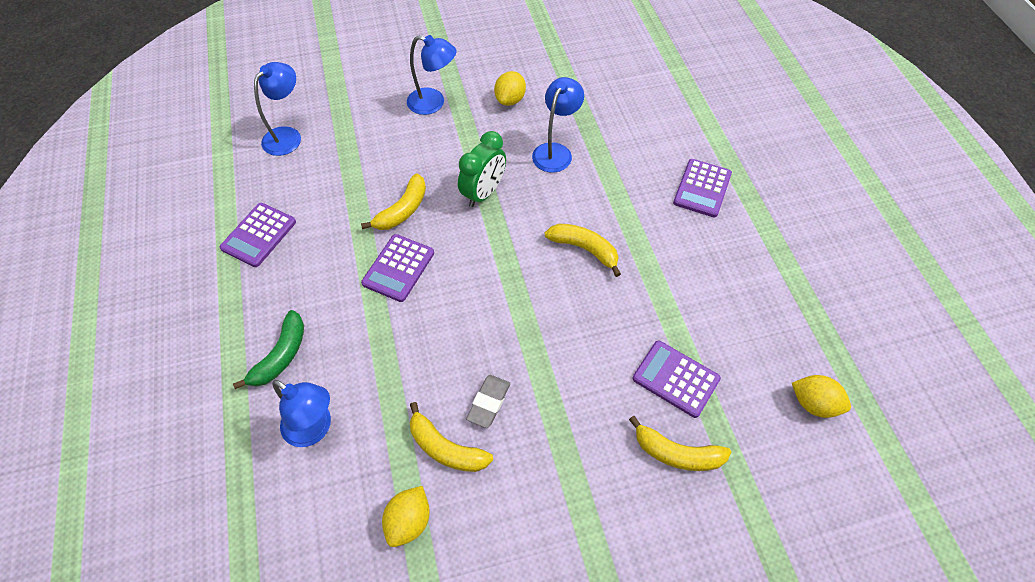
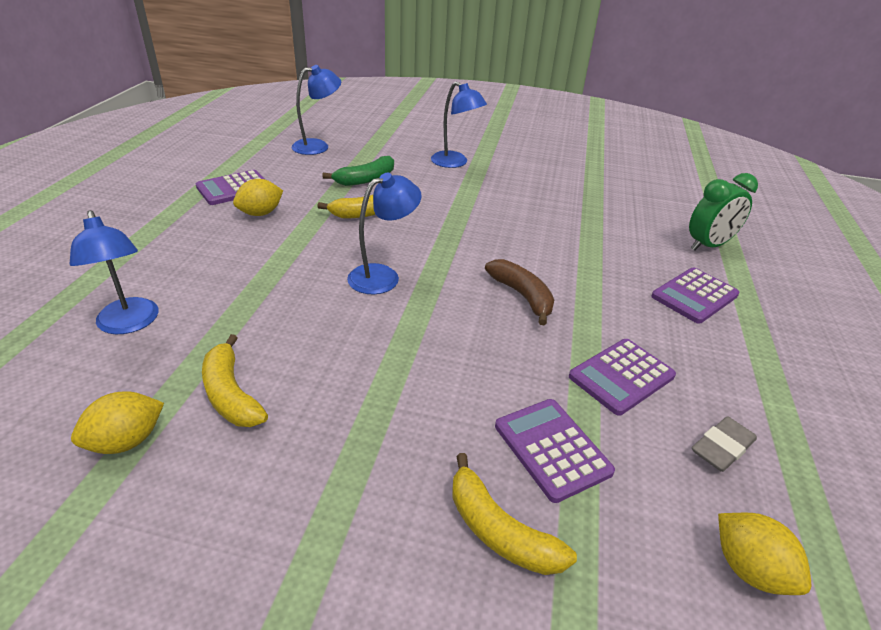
camera: 25 degrees right, 20 degrees down
(281, 356) = (163, 263): green banana -> green banana (365, 179)
(398, 268) = (325, 245): purple calculator -> purple calculator (621, 376)
(483, 193) = (451, 225): green clock -> green clock (708, 245)
(488, 402) = (312, 375): grey eraser -> grey eraser (722, 447)
(510, 100) = (527, 180): yellow lemon -> yellow lemon (260, 213)
(555, 151) = (545, 221): blue lamp -> blue lamp (383, 276)
(584, 249) = (522, 296): yellow banana -> brown banana

